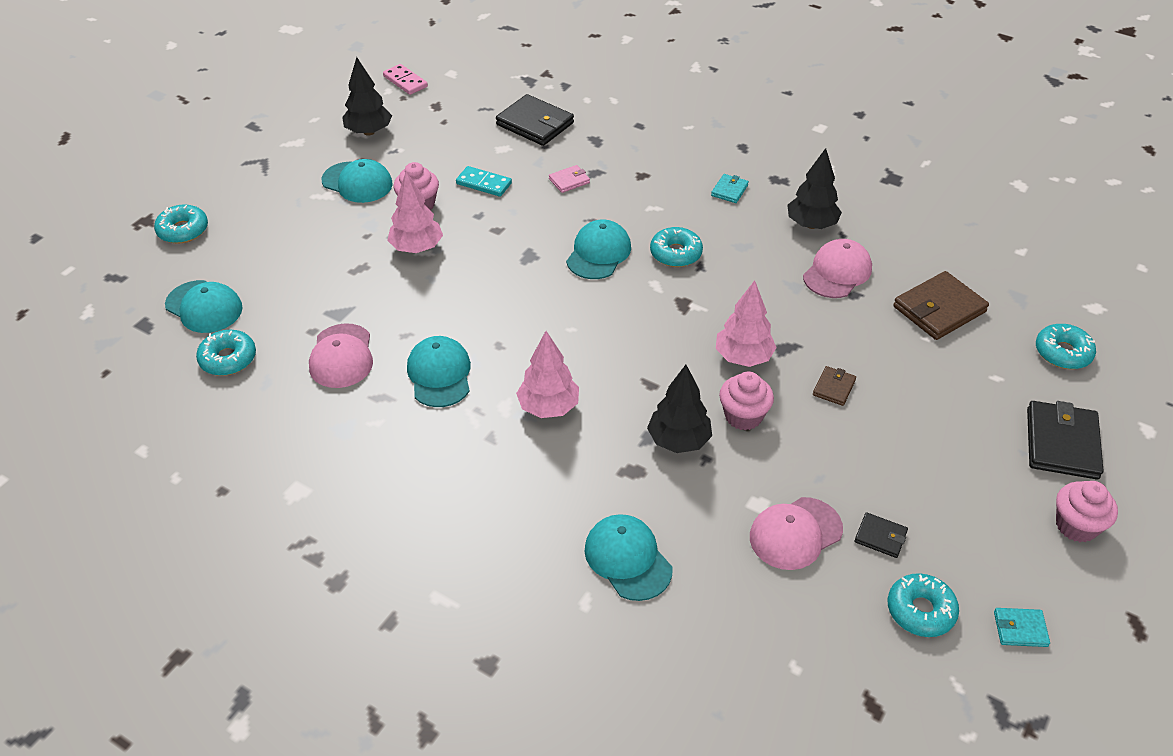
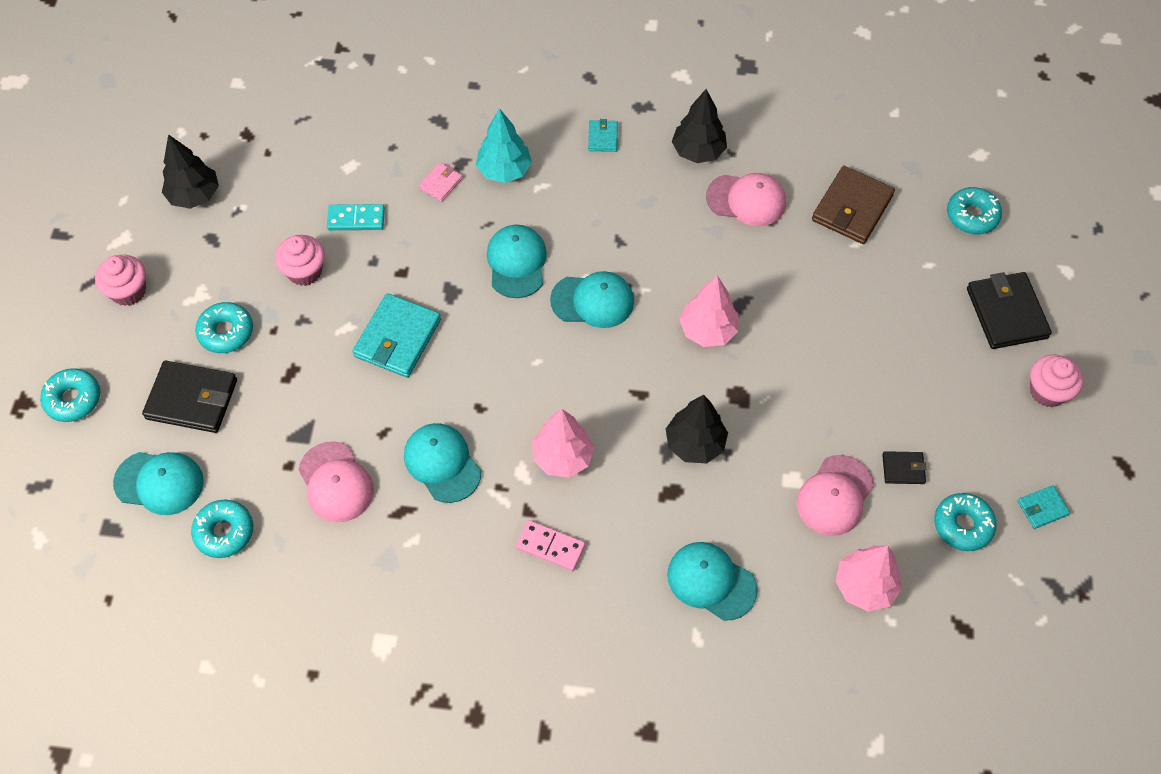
camera: 25 degrees left, 15 degrees up
(357, 182) = (223, 267): turquoise cap -> turquoise cap (592, 301)
(405, 81) = (193, 112): pink domino -> pink domino (550, 547)
(416, 248) = (334, 326): pink tree -> pink tree (864, 586)
(462, 273) = (397, 338): none -> turquoise wallet
(535, 124) = (366, 121): black wallet -> black wallet (192, 399)
(628, 188) = (504, 170): none -> turquoise tree
(675, 253) = (589, 235): turquoise donut -> turquoise donut (226, 332)
(743, 416) = (737, 394): pink cupcake -> pink cupcake (128, 291)
(834, 388) = (800, 332): brown wallet -> none
(837, 272) = (746, 200): pink cap -> pink cap turned 90 degrees clockwise

